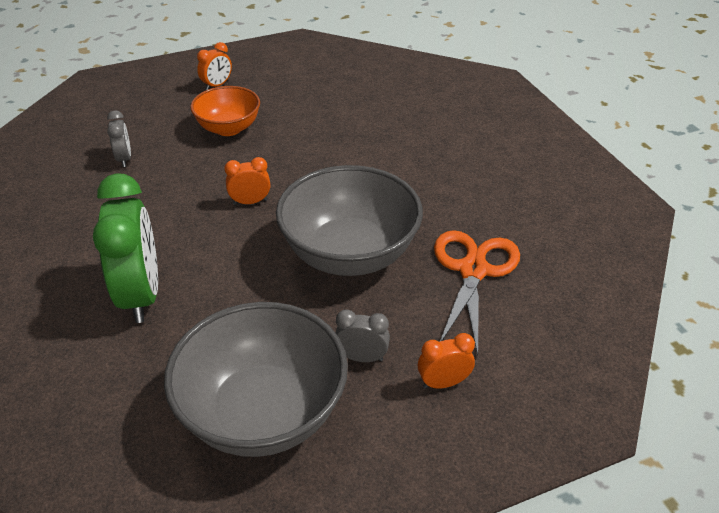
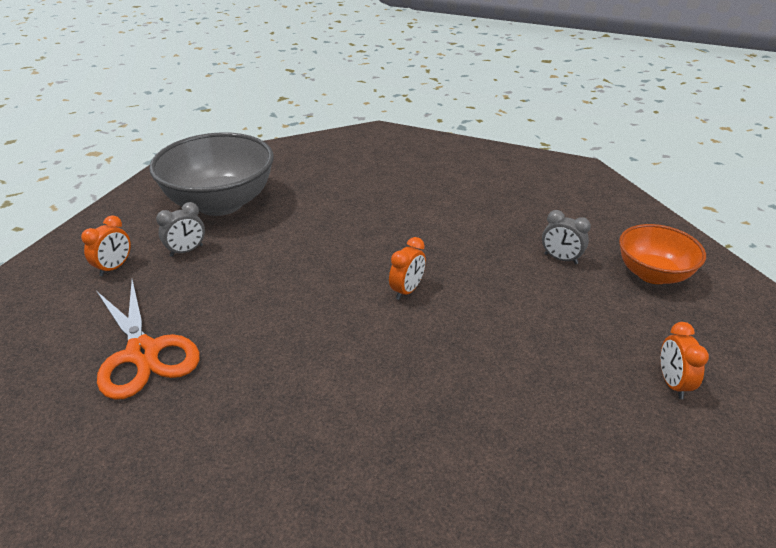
camera: 135 degrees right, 5 degrees down
(141, 295) = (373, 205): green clock -> none
(228, 128) = (551, 340): orange bowl -> orange bowl (653, 274)
(349, 254) = (269, 302): grey bowl -> none

